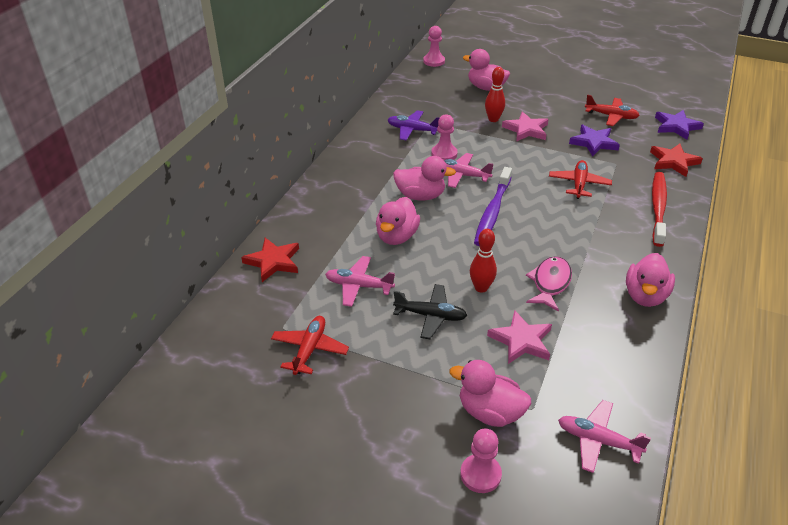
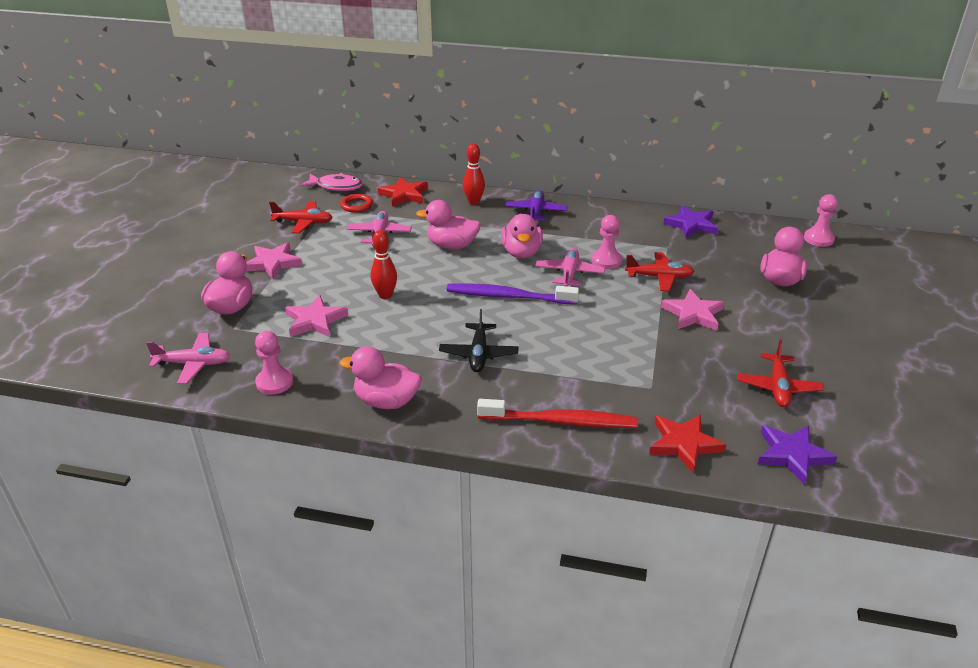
camera: 80 degrees right, 5 degrees down
(283, 301) = (356, 205): none -> red ring
(400, 377) = (273, 263): none -> pink star
(412, 130) = (644, 238): purple plane -> purple plane (536, 212)
(430, 316) = (345, 271): black plane -> black plane (478, 354)
(480, 474) = (171, 305): pink pawn -> pink pawn (274, 382)
(493, 119) = (702, 289): red bowling pin -> red bowling pin (474, 202)
(550, 283) = (398, 336): pink fish -> pink fish (336, 187)
(579, 184) = (587, 356): red plane -> red plane (659, 277)
(593, 142) = (694, 369): purple star -> purple star (691, 225)
(598, 441) = (193, 364): pink plane -> pink plane turned 75 degrees clockwise

